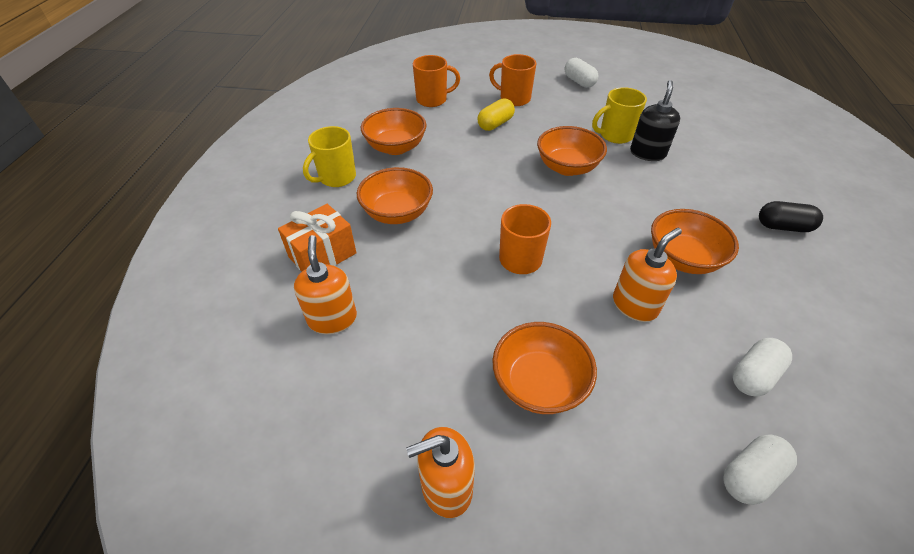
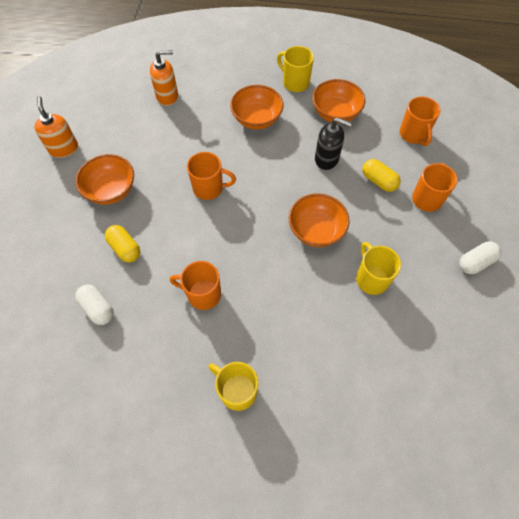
camera: 90 degrees right, 15 degrees up
(322, 255) = (217, 85): orange gift -> none
(635, 305) = (161, 251): orange soap dispenser -> none
(644, 350) = (125, 248): none -> yellow capsule
(647, 153) = (343, 302): black soap dispenser -> black soap dispenser (327, 159)
(682, 259) = (203, 294): orange bowl -> orange mug
(750, 475) = (39, 283): white capsule -> none
(783, 227) = (237, 391): black capsule -> yellow mug

